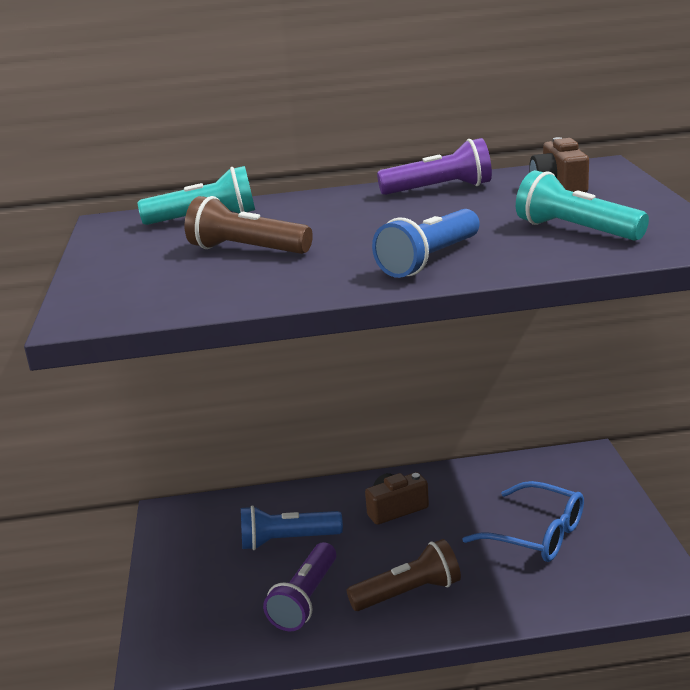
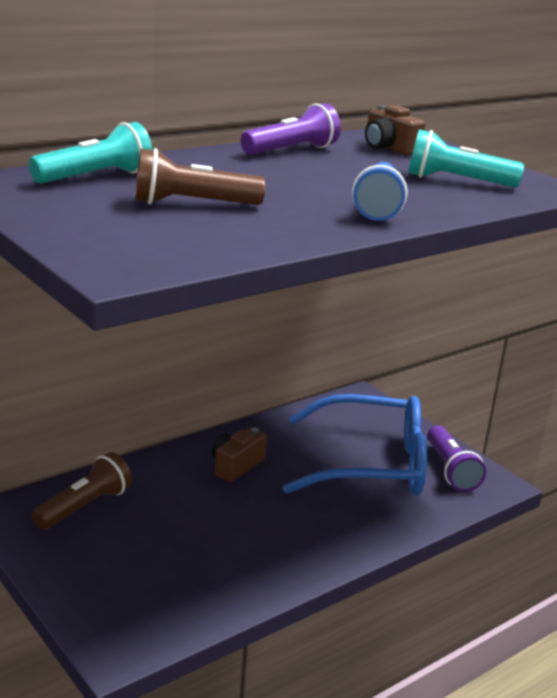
camera: 35 degrees left, 0 degrees up
(287, 540) = (156, 513): blue flashlight -> none
(305, 600) = (218, 560): purple flashlight -> purple flashlight (450, 470)
(408, 593) = (305, 532): brown flashlight -> brown flashlight (85, 506)
(536, 534) = (369, 464): blue glasses -> blue glasses, size x1.61

